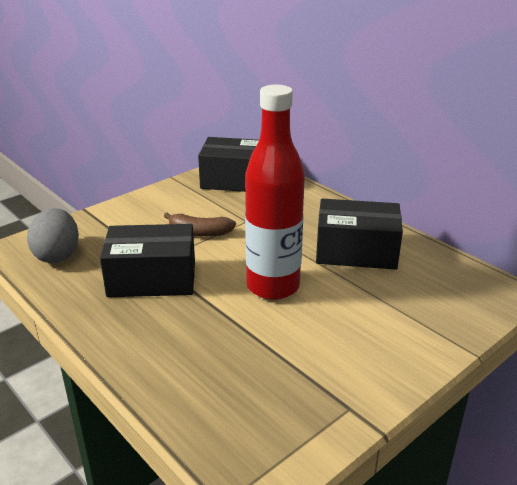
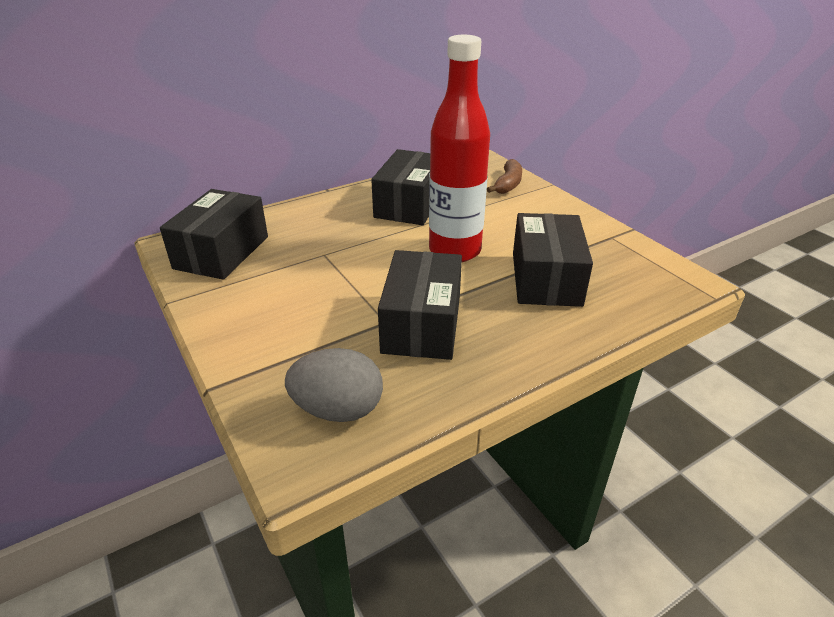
camera: 80 degrees left, 5 degrees up
(199, 232) = (334, 286): brown banana -> brown banana (508, 184)
(236, 349) = (545, 279): none -> black box

